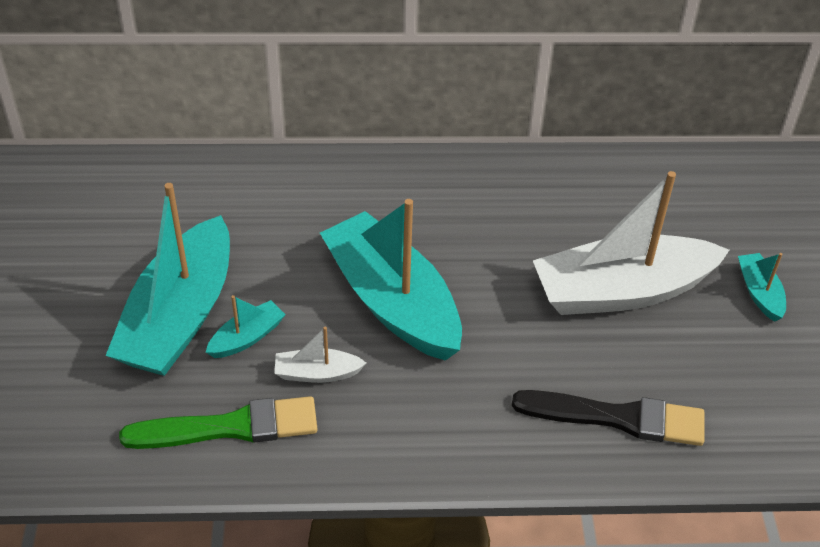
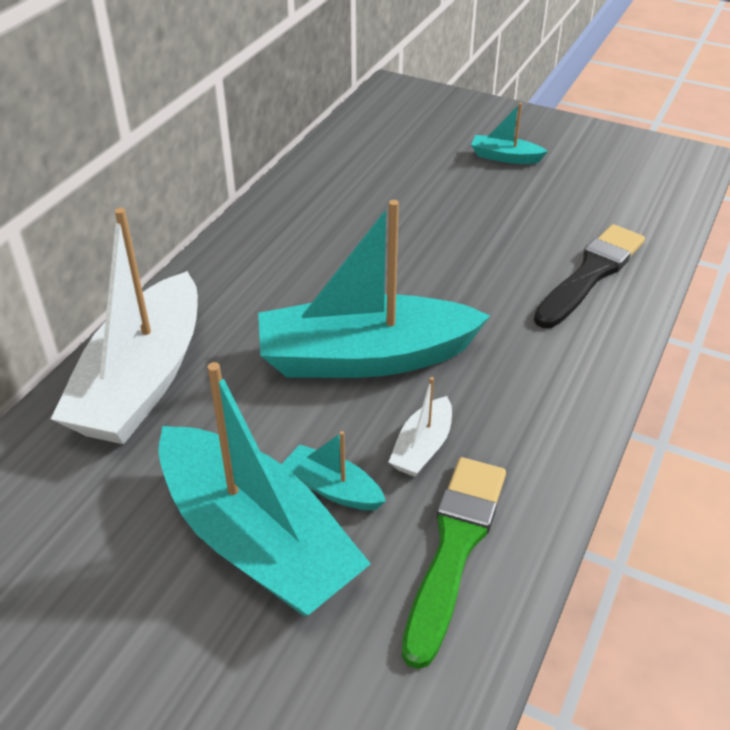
camera: 60 degrees left, 5 degrees down
(247, 337) = (333, 488): turquoise boat -> turquoise boat turned 45 degrees counterclockwise
(622, 291) = (455, 219): white boat -> white boat (142, 380)

